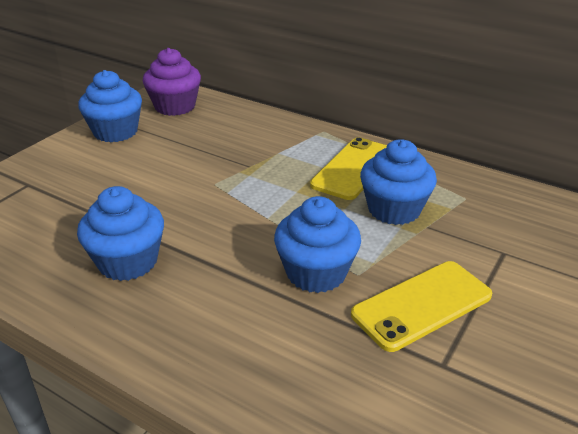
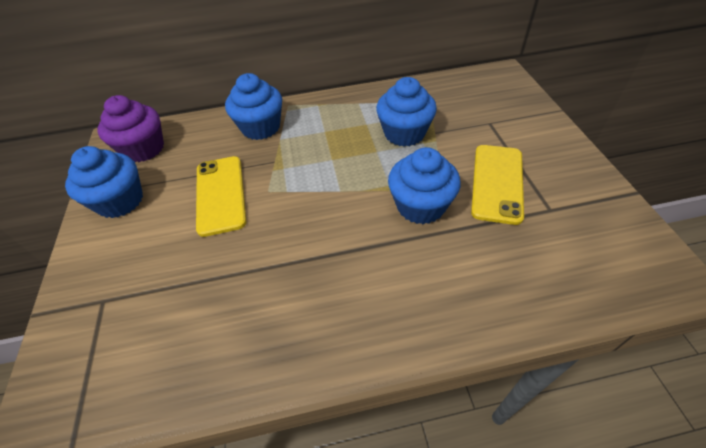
camera: 40 degrees left, 15 degrees up
(128, 261) = (292, 295): blue cupcake -> blue cupcake (261, 127)
(353, 168) = (344, 121): yellow phone -> yellow phone (220, 194)

